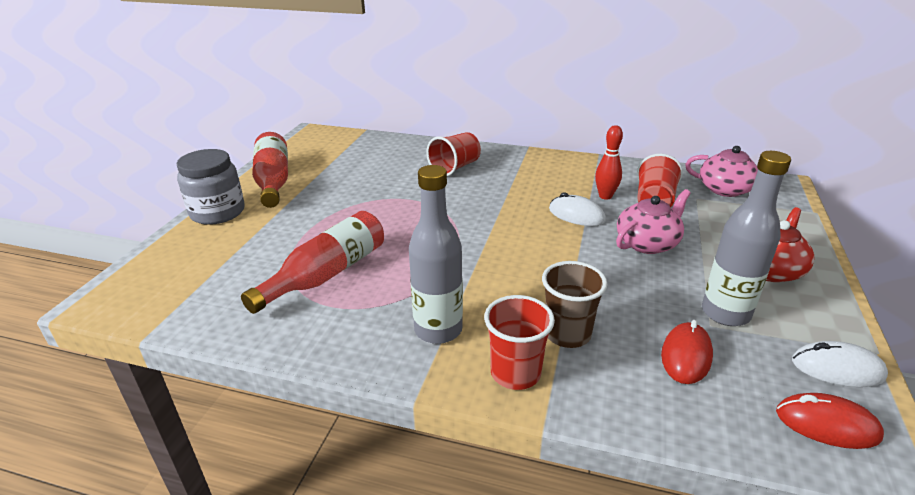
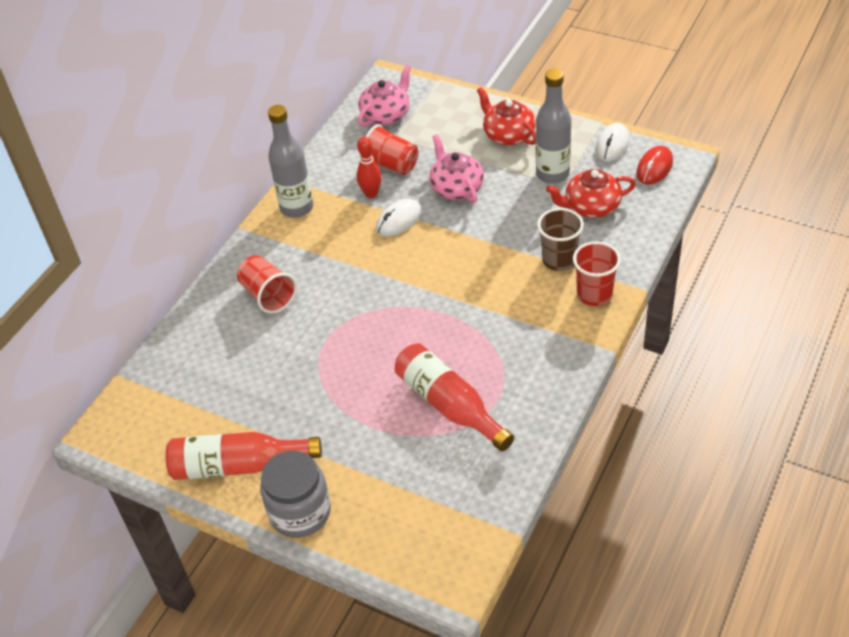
camera: 75 degrees left, 15 degrees up
(438, 330) = (541, 332): grey bottle -> grey bottle (297, 208)
(686, 356) = (591, 206): red mouse -> red teapot

